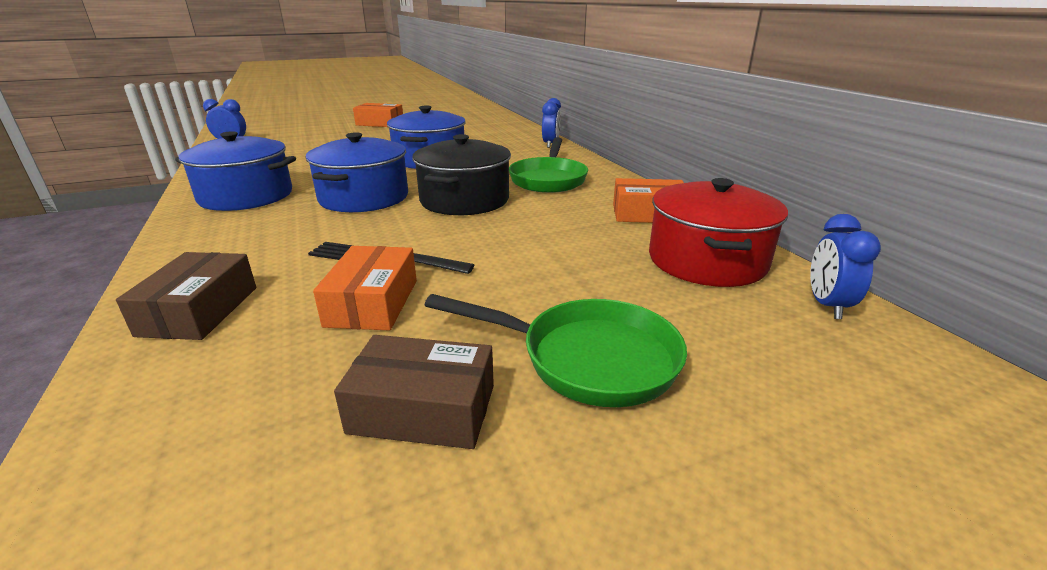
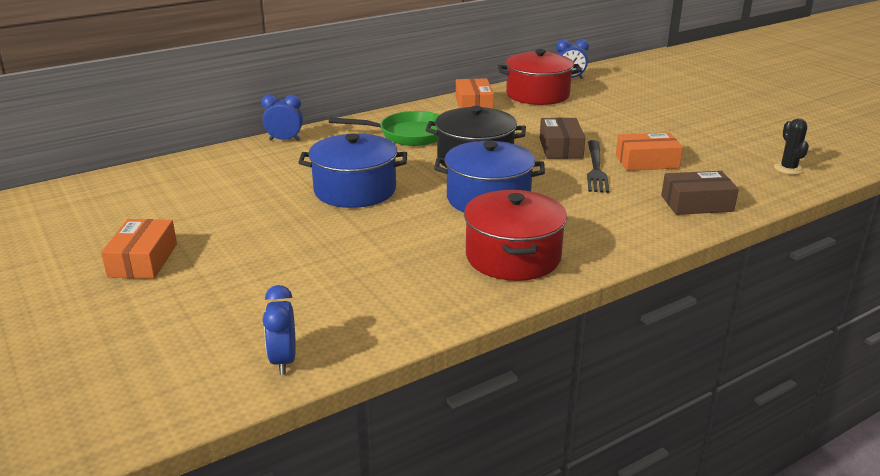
camera: 100 degrees left, 0 degrees up
(164, 497) = (788, 169): none -> black cactus
(246, 196) = (513, 257): blue pot -> red pot
(423, 409) = (708, 139): brown box -> brown box (560, 148)
(587, 359) = (650, 116): green pan -> none

